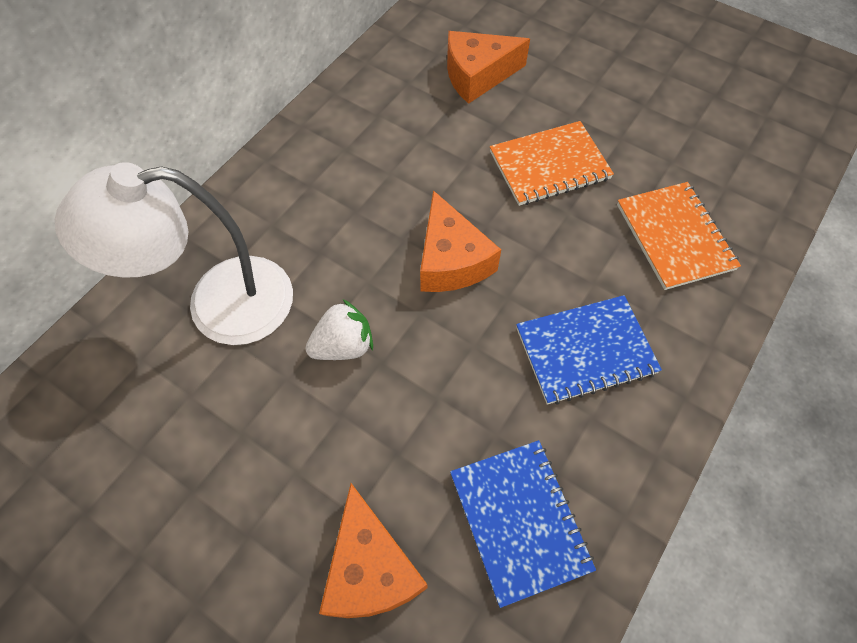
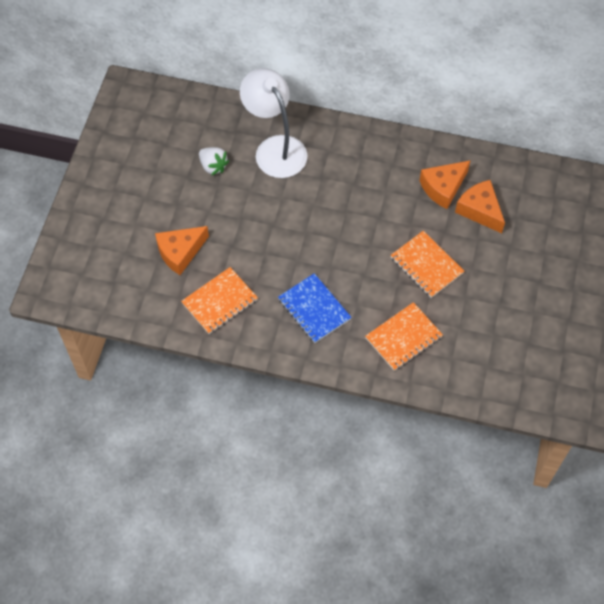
camera: 70 degrees right, 0 degrees up
(343, 345) = (275, 207): white strawberry -> white strawberry (213, 166)
(451, 260) = (342, 236): orange cheese -> orange cheese (443, 188)
(519, 521) = (219, 301): blue notebook -> orange notebook

